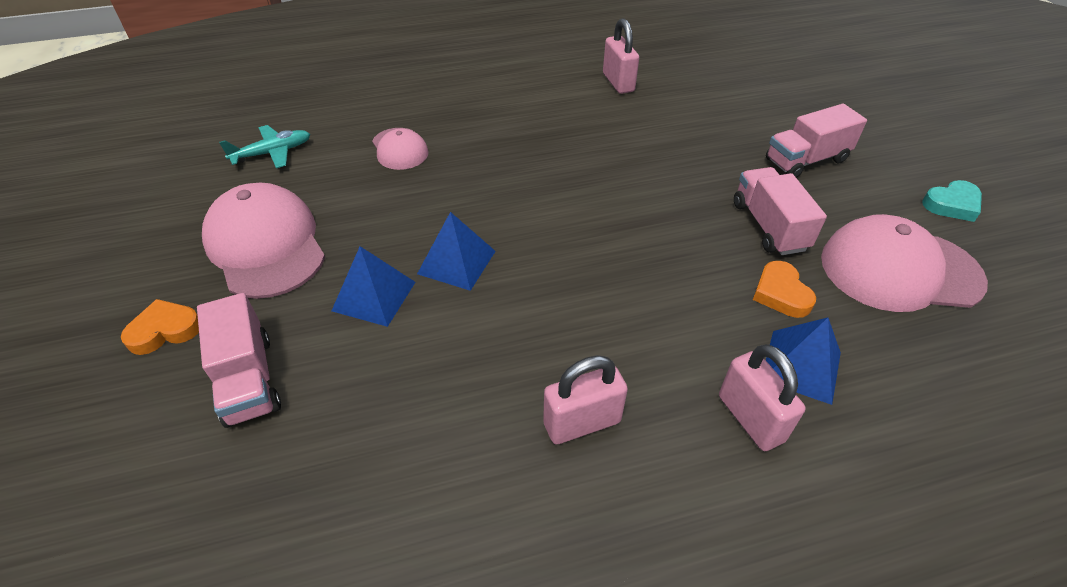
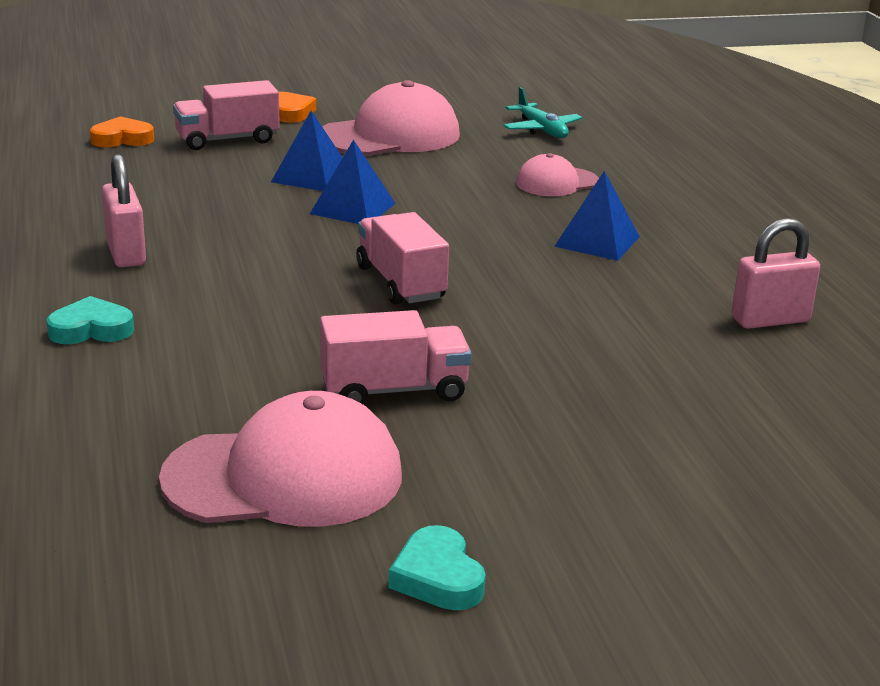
camera: 90 degrees right, 20 degrees down
(750, 418) = (91, 329): pink padlock -> turquoise heart
(781, 293) = (261, 376): orange heart -> orange heart (122, 139)
(801, 366) = (144, 368): blue pyramid -> blue pyramid (597, 241)
(806, 160) = (564, 453): pink truck -> pink truck (400, 283)
(899, 270) = (284, 476): pink cap -> pink cap turned 75 degrees clockwise

